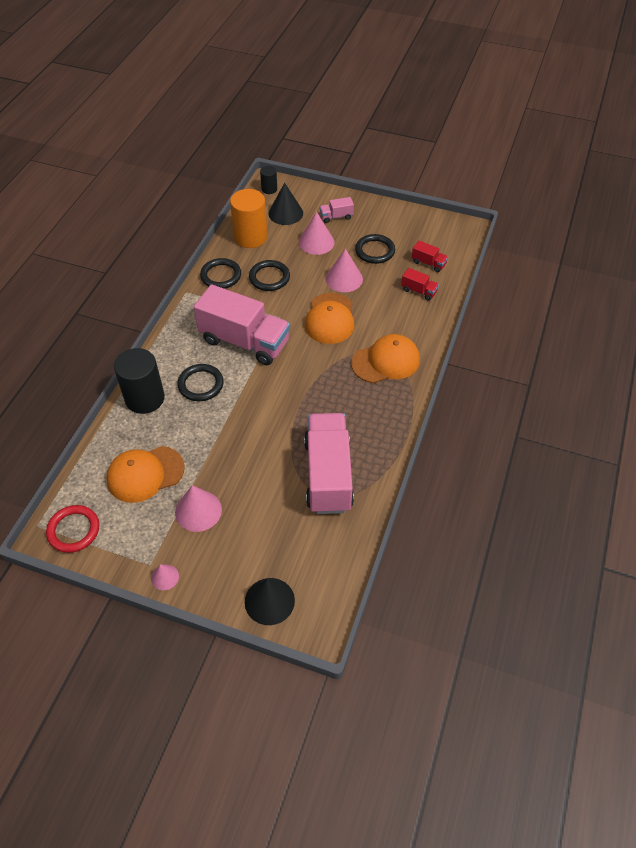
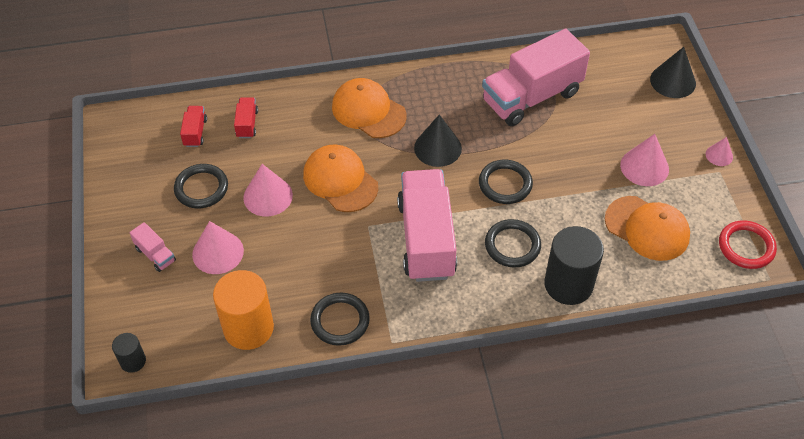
camera: 120 degrees left, 0 degrees up
(269, 277) = (311, 268): black ring -> black ring (505, 184)
(285, 213) = (177, 314): black cone -> black cone (437, 148)
(330, 319) = (340, 180): orange cap -> orange cap turned 105 degrees counterclockwise

